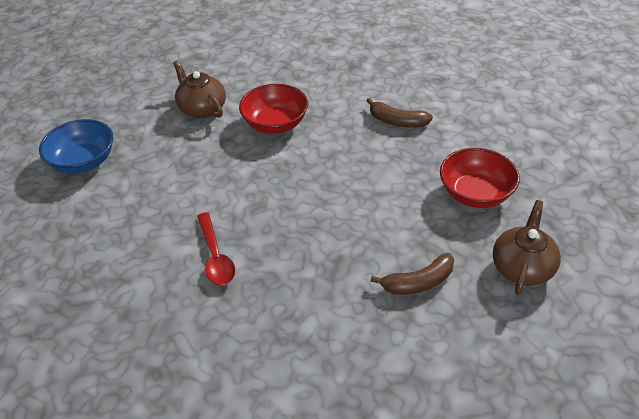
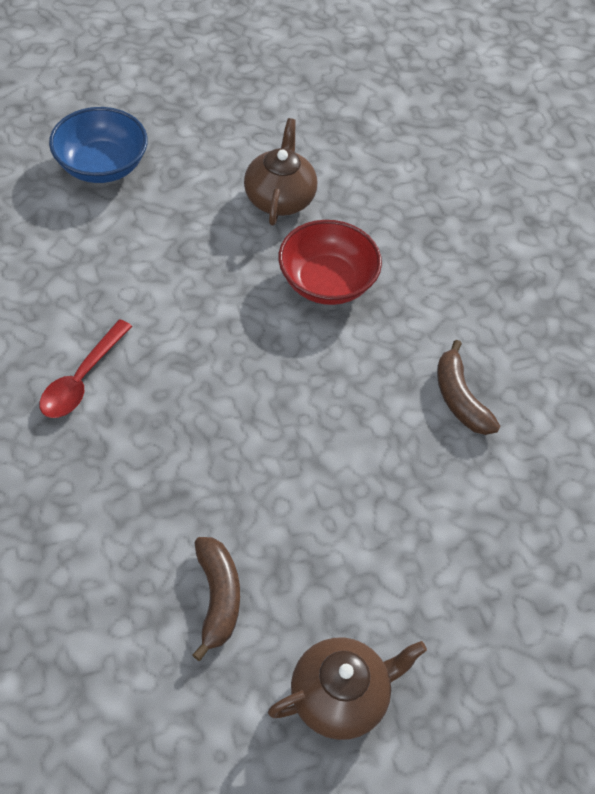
camera: 40 degrees right, 10 degrees up
(418, 282) = (217, 598): brown banana -> brown banana turned 120 degrees counterclockwise
(475, 193) = (417, 566): red bowl -> none

